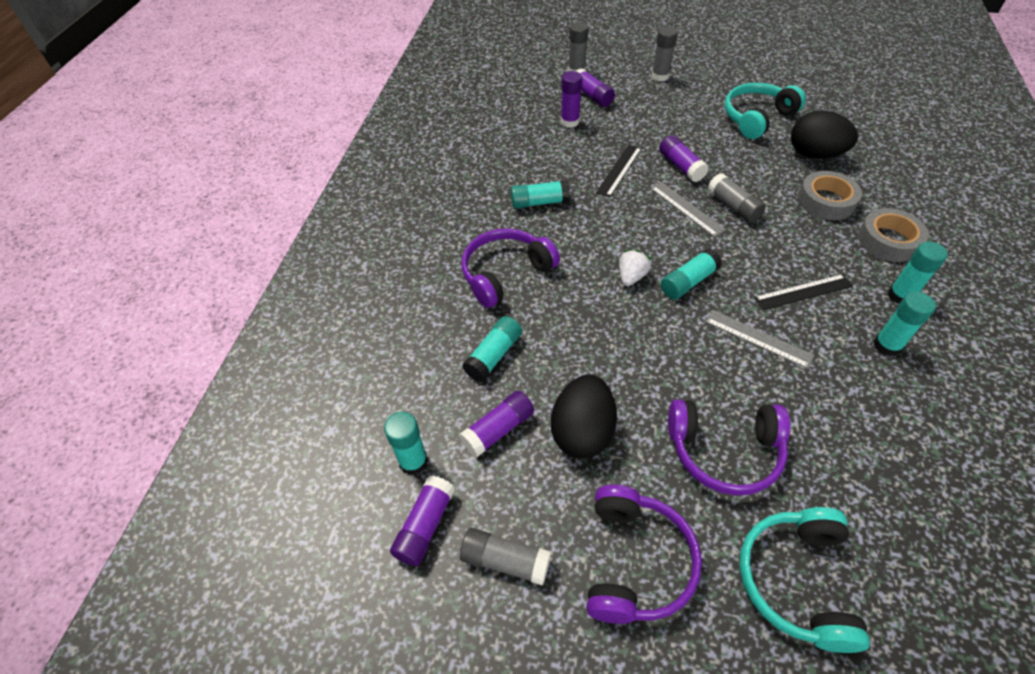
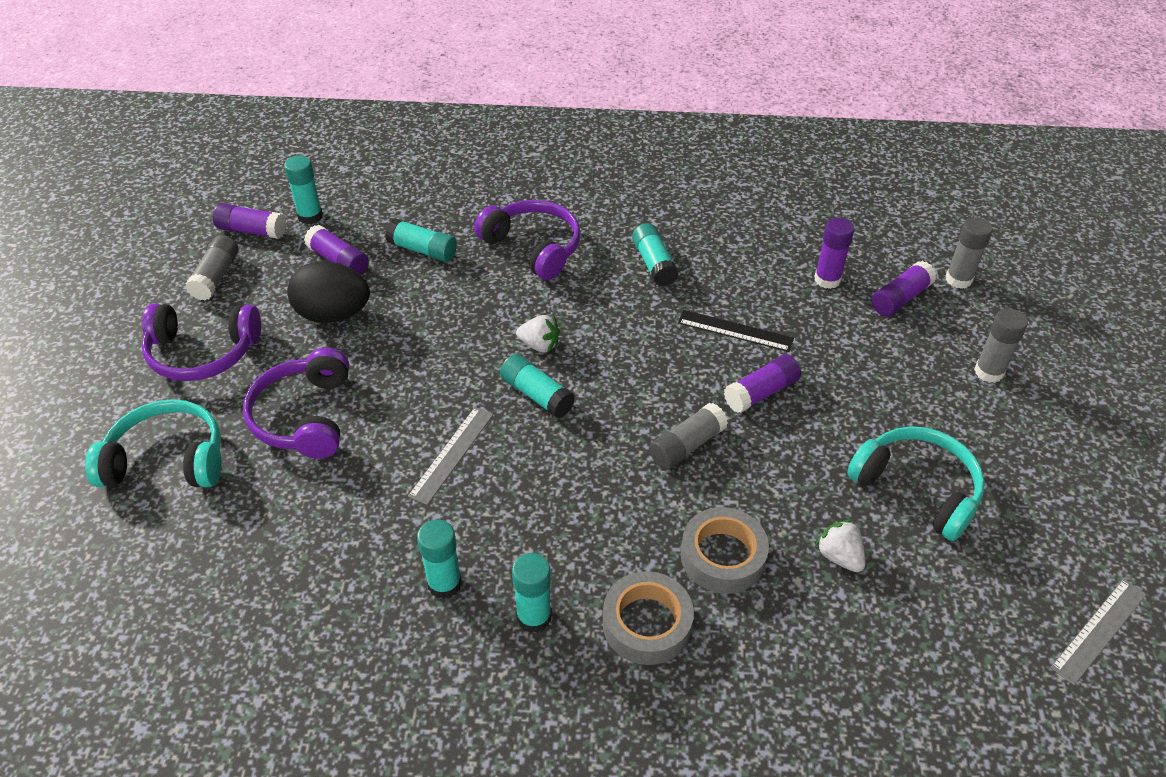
camera: 80 degrees right, 5 degrees down
(686, 209) = (671, 396): grey ruler -> grey ruler (1099, 630)
(803, 292) = (531, 506): black ruler -> none
(814, 154) = (839, 556): black egg -> white strawberry

